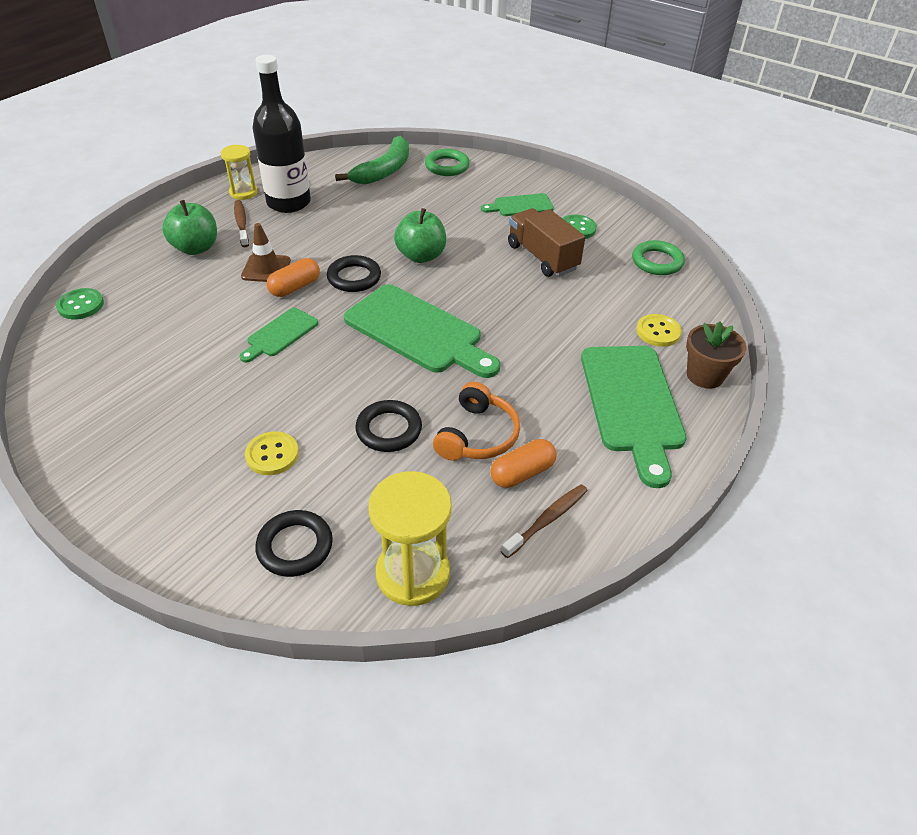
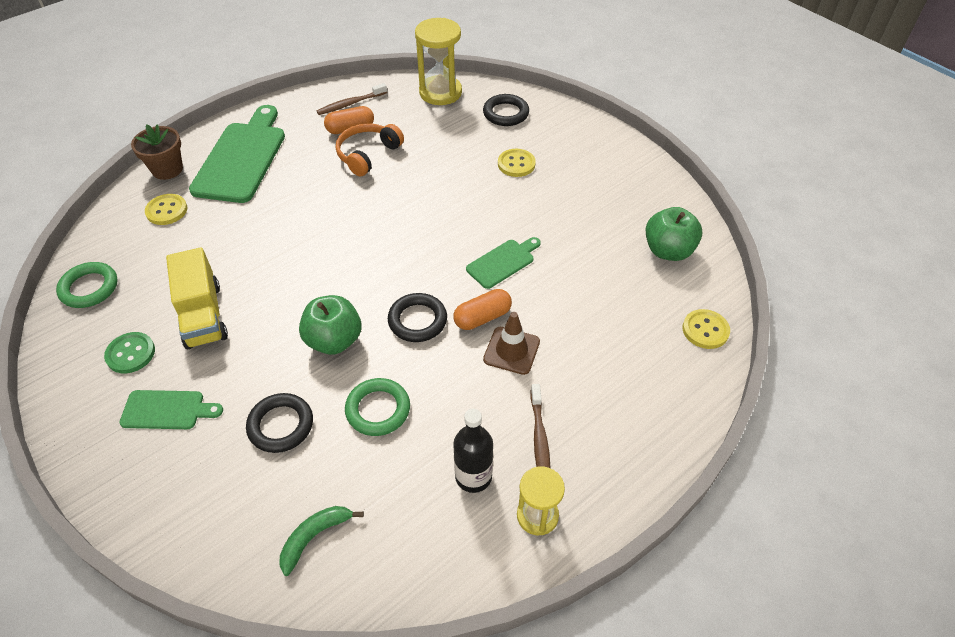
camera: 165 degrees left, 5 degrees up
(81, 305) = (705, 330): green button -> yellow button
(196, 248) = (595, 401): green apple -> green apple (668, 251)
(289, 202) = (473, 476): black bottle -> black bottle, size x0.59
(384, 170) = (314, 537): green banana -> green banana, size x0.58
(389, 429) = (429, 168): black ring -> black ring (281, 425)
(418, 332) = (376, 245): green cutting board -> none
(447, 166) = (213, 530): green ring -> green ring (378, 409)
(542, 257) = (203, 315): brown truck -> yellow truck

